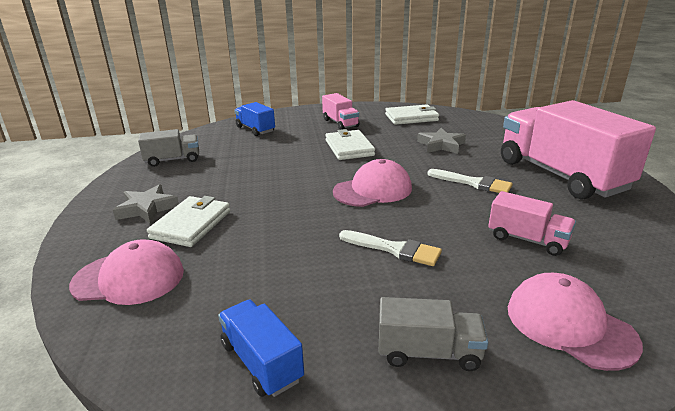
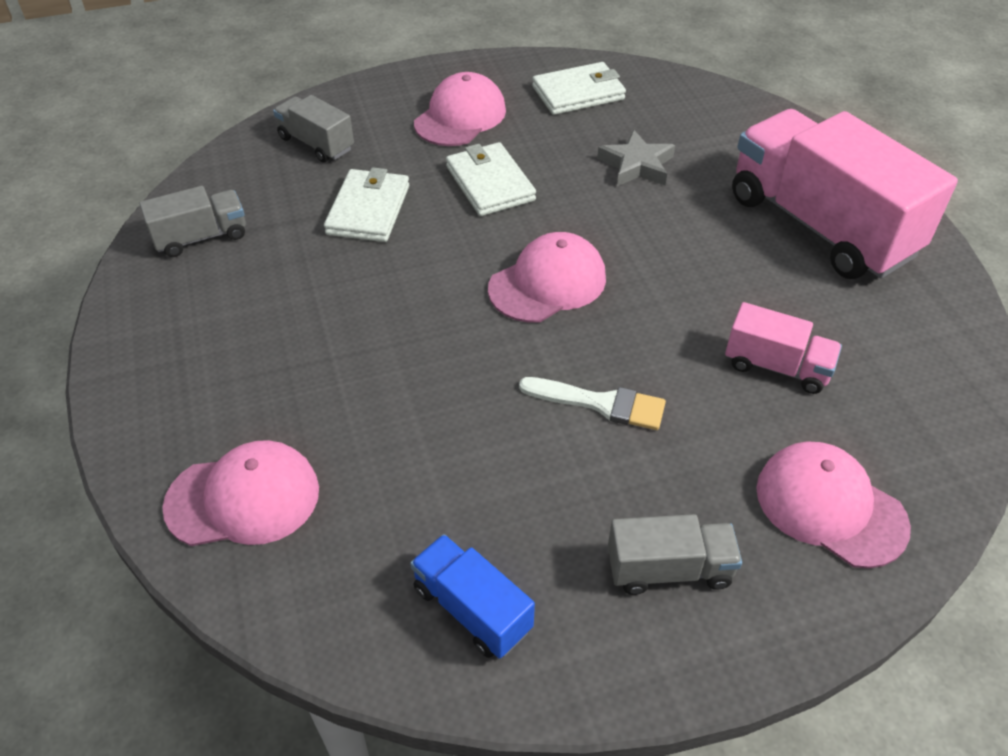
camera: 10 degrees left, 20 degrees up
(147, 208) = (207, 357): grey star -> none
(191, 224) = (292, 384): white wallet -> white wallet (368, 210)
(255, 129) = (316, 144): blue truck -> grey truck
(340, 123) = (460, 116): pink truck -> pink cap
(473, 183) = (695, 254): white brush -> none

